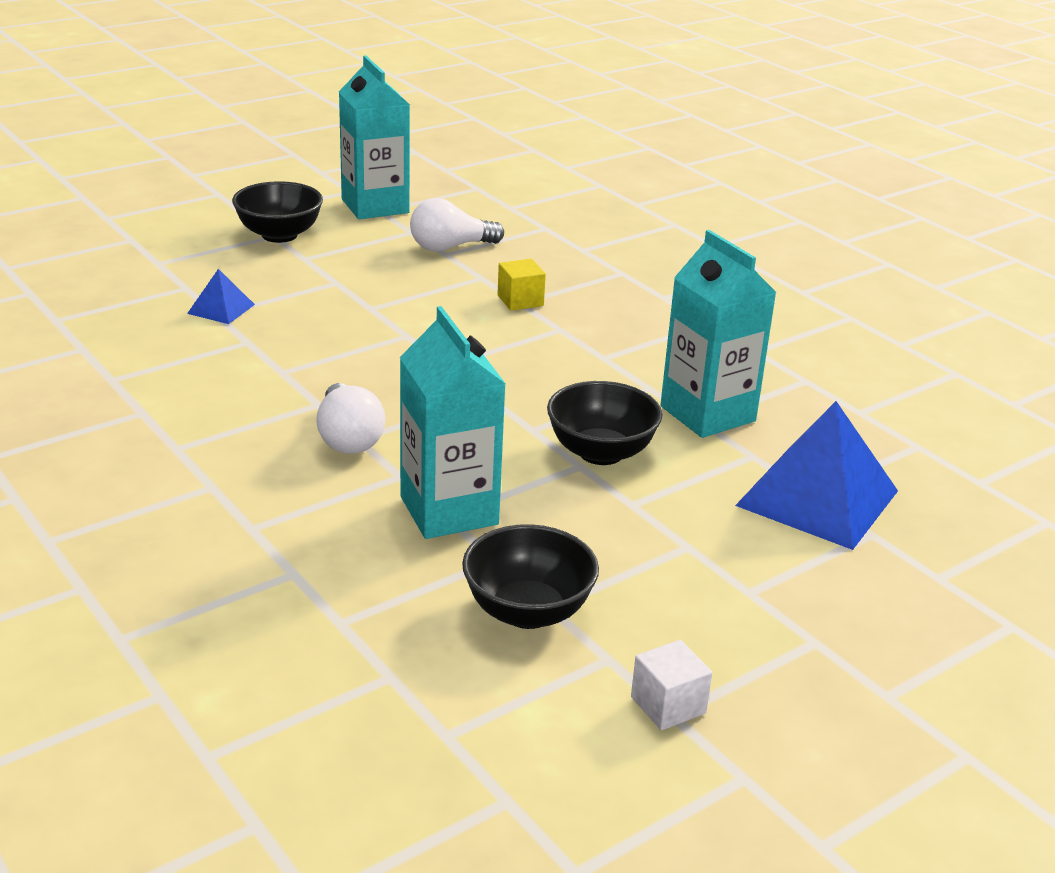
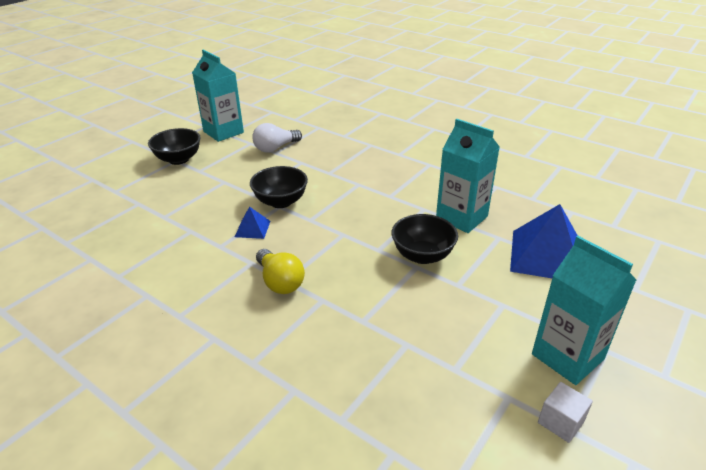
camera: 15 degrees left, 5 degrees up
(221, 309) = (165, 213): blue pyramid -> blue pyramid (252, 229)
(348, 438) = (280, 282): white light bulb -> yellow light bulb
(449, 510) = (362, 317): turquoise carton -> turquoise carton (567, 356)
(520, 300) = (328, 172): yellow cube -> none
(528, 611) = (445, 377): black bowl -> black bowl (281, 202)

